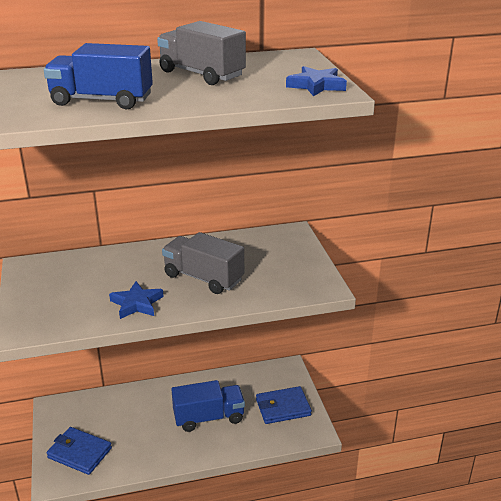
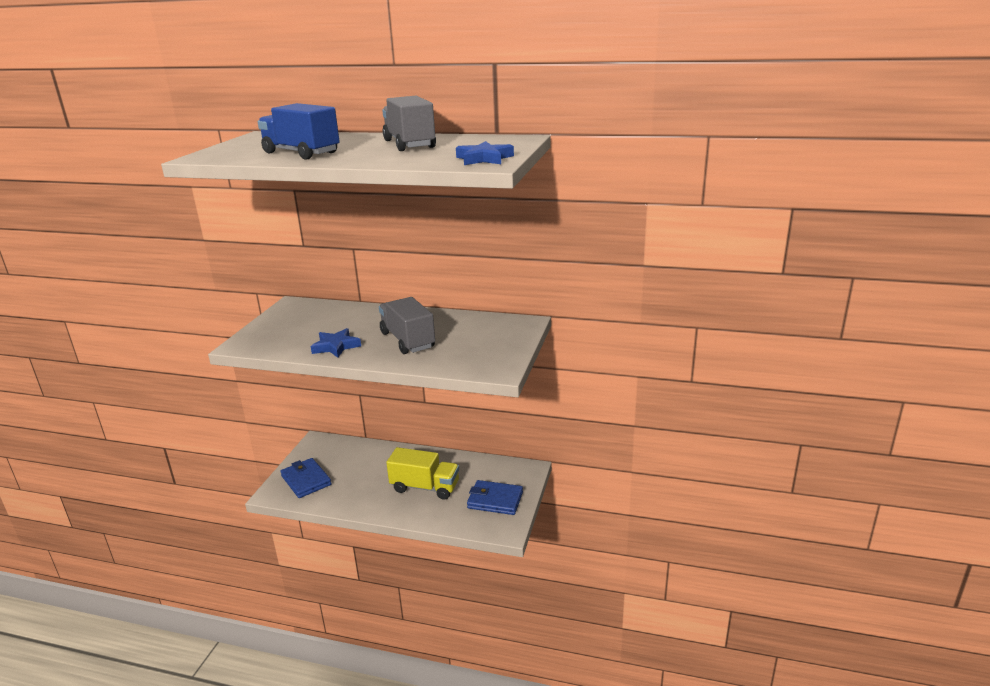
camera: 30 degrees right, 5 degrees down
(208, 417) = (425, 487): blue truck -> yellow truck

